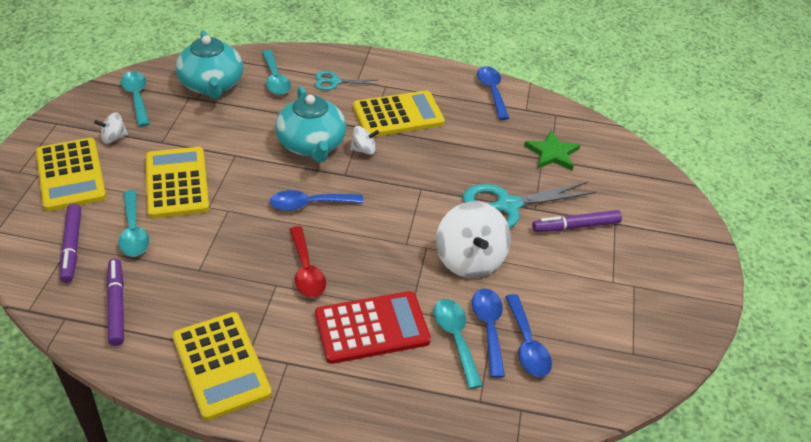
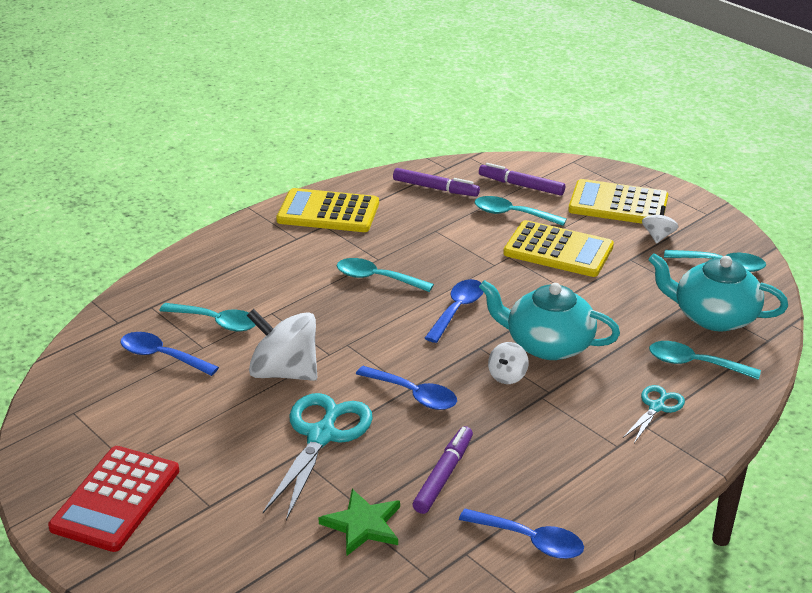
camera: 130 degrees right, 10 degrees down
(306, 270) = (376, 278): red spoon -> turquoise spoon
(372, 328) = (279, 286): red calculator -> red calculator (116, 499)
(398, 115) = (548, 429): yellow calculator -> none
(488, 328) = (203, 344): blue spoon -> blue spoon (414, 395)
(576, 226) = (240, 470): purple marker -> purple marker (443, 475)

